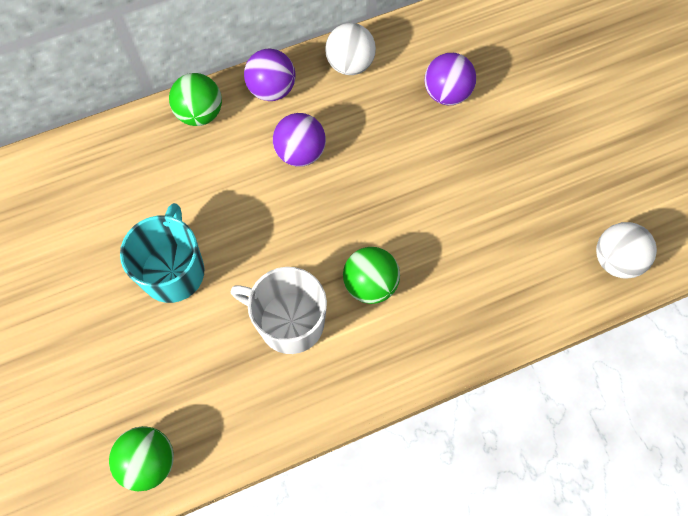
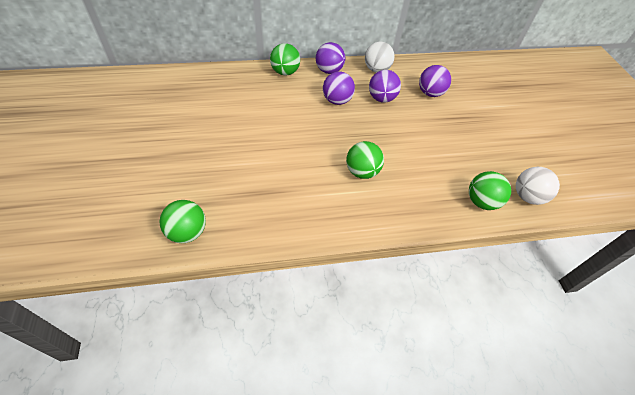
camera: 10 degrees right, 15 degrees down
(173, 271) = (243, 137): turquoise mug -> none
(289, 322) = (305, 179): white mug -> none
(371, 127) = (381, 98): none -> purple ball
(551, 288) = (481, 202): none -> green ball

